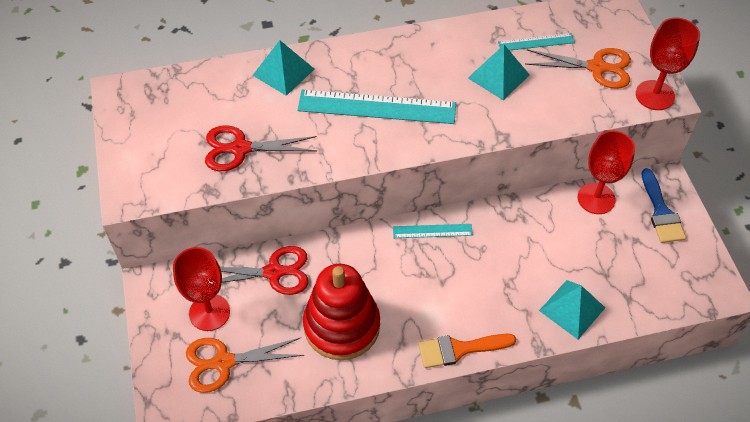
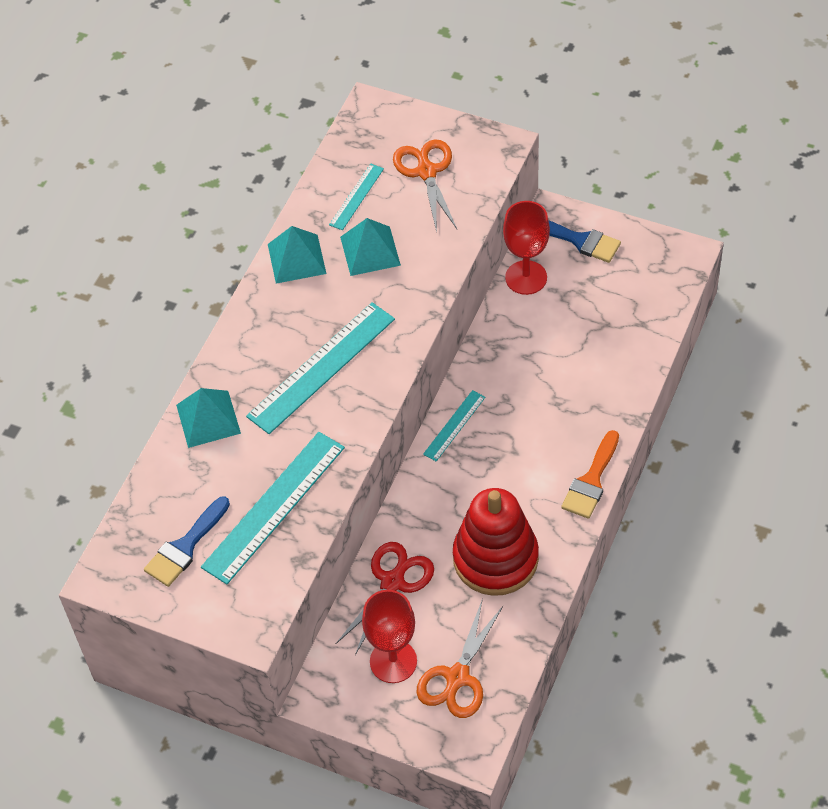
camera: 50 degrees left, 0 degrees up
(172, 120) = (185, 546): none -> blue brush
(240, 149) = (274, 507): red scissors -> turquoise ruler
(572, 309) = (619, 371): turquoise pyramid -> turquoise pyramid (296, 258)
(597, 67) = (426, 172): orange scissors -> orange scissors turned 60 degrees counterclockwise
(655, 95) = (493, 152): red goblet -> none

